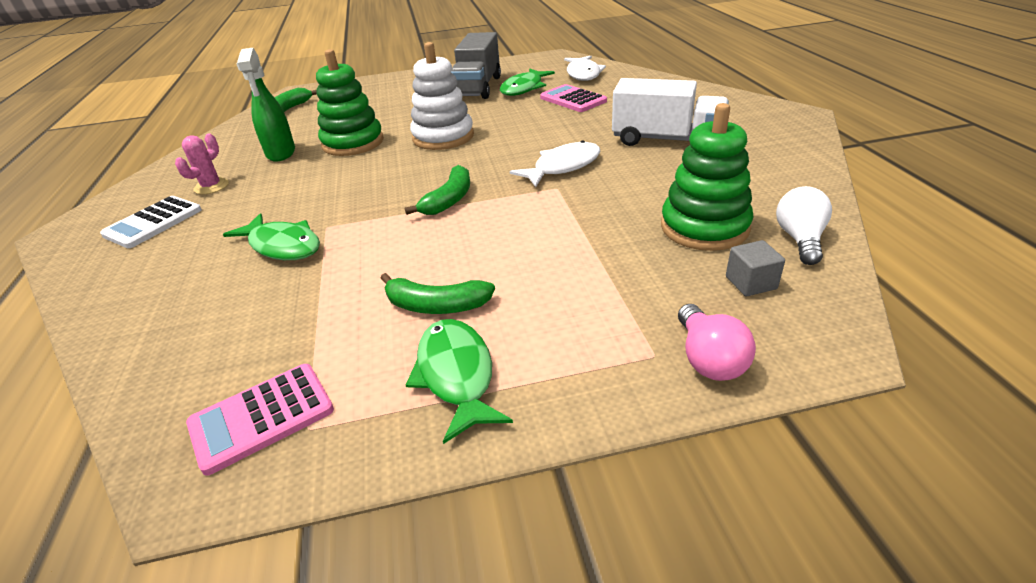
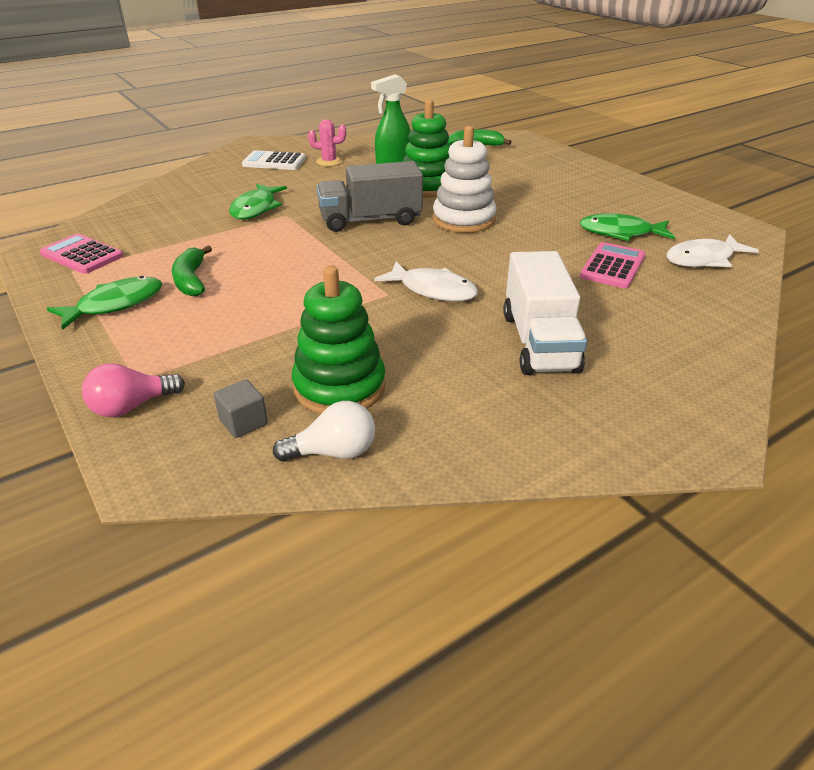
camera: 65 degrees right, 0 degrees up
(449, 200) = (344, 250): green banana -> none
(478, 87) = (600, 208): grey truck -> grey truck (370, 220)

